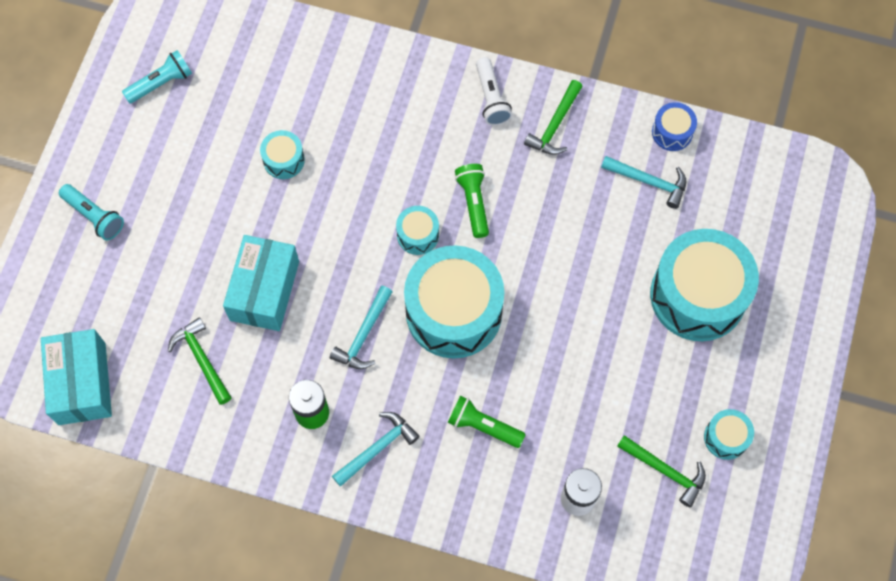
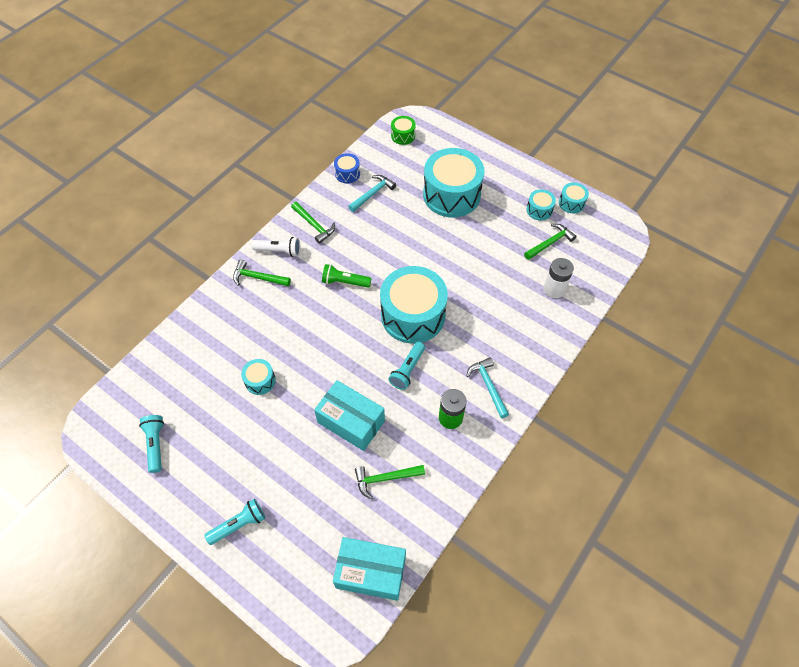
camera: 70 degrees left, 10 degrees down
(364, 334) = (408, 370): turquoise hammer -> turquoise flashlight
(418, 235) = (352, 318): turquoise drum -> turquoise drum (571, 203)
(436, 91) = (258, 278): none -> green hammer
(483, 426) = (493, 323): green flashlight -> none
(788, 183) = (403, 136): none -> green drum

